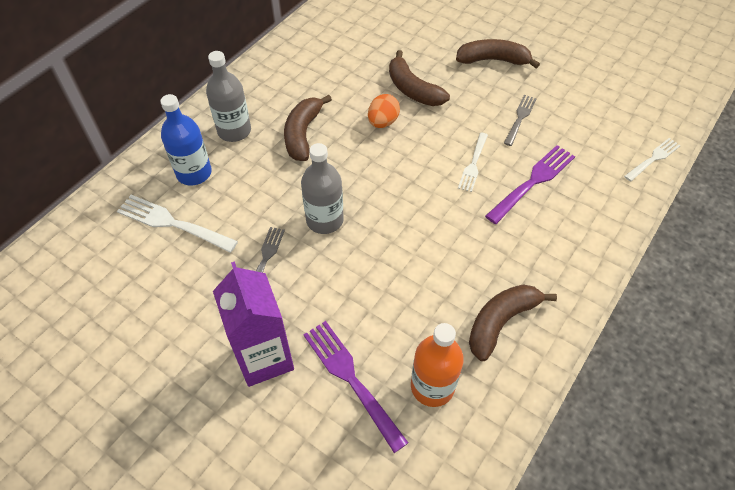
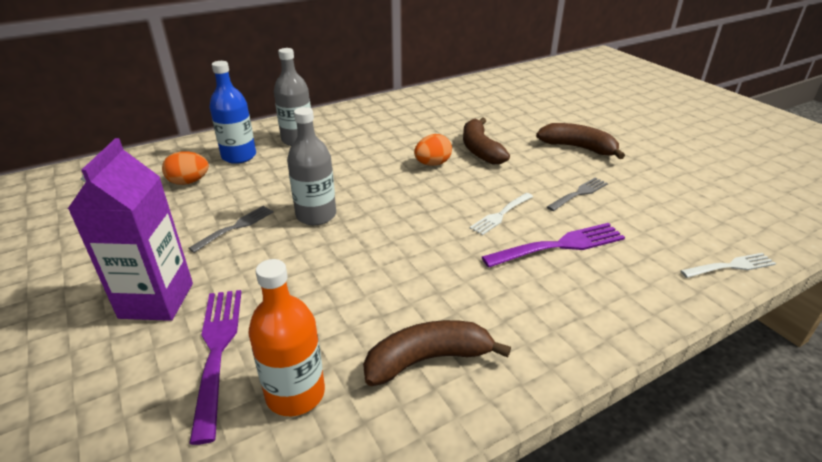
camera: 25 degrees right, 20 degrees down
(173, 223) = (189, 182): white fork -> orange egg
(303, 134) = (352, 155): brown banana -> none

